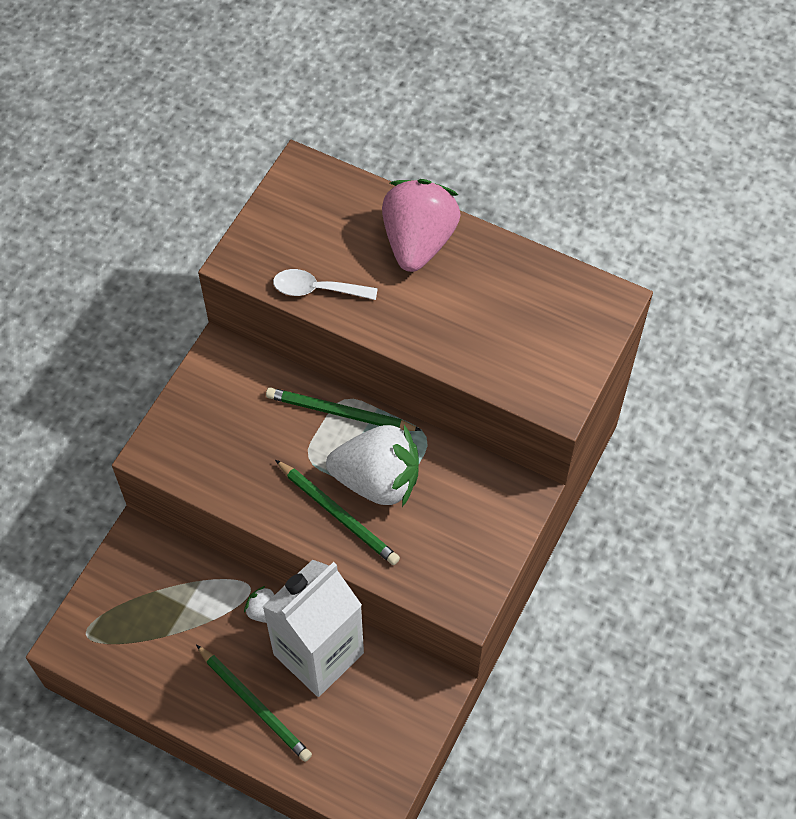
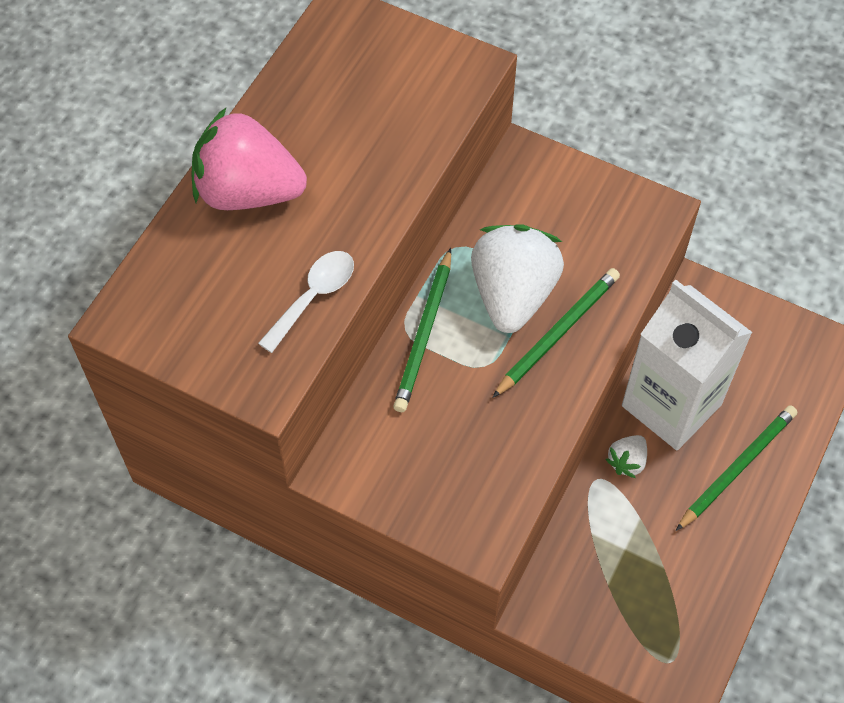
camera: 90 degrees left, 0 degrees up
(317, 289) = (313, 297): white spoon -> white spoon turned 150 degrees counterclockwise

